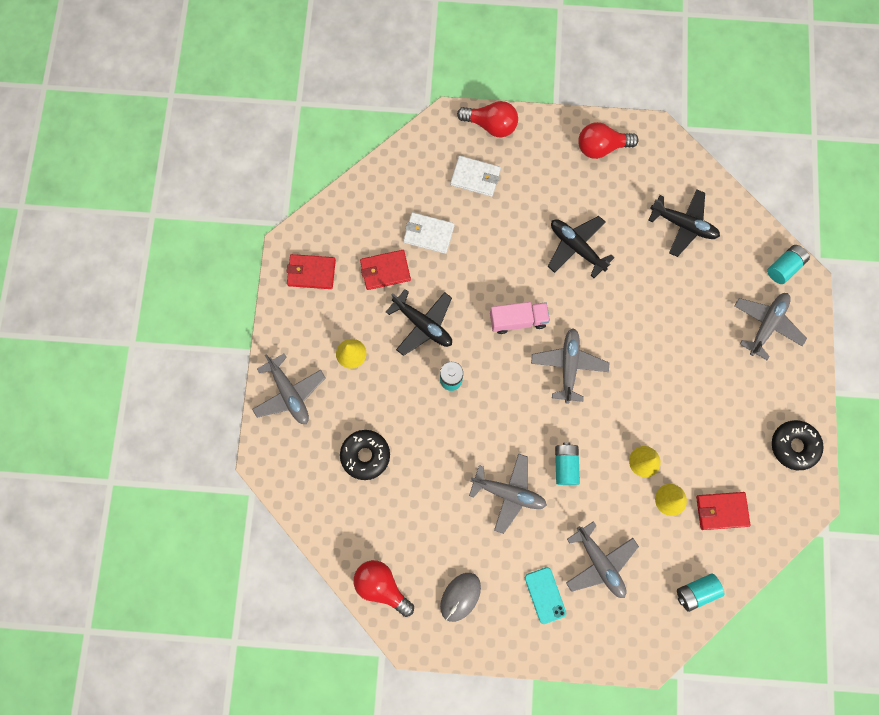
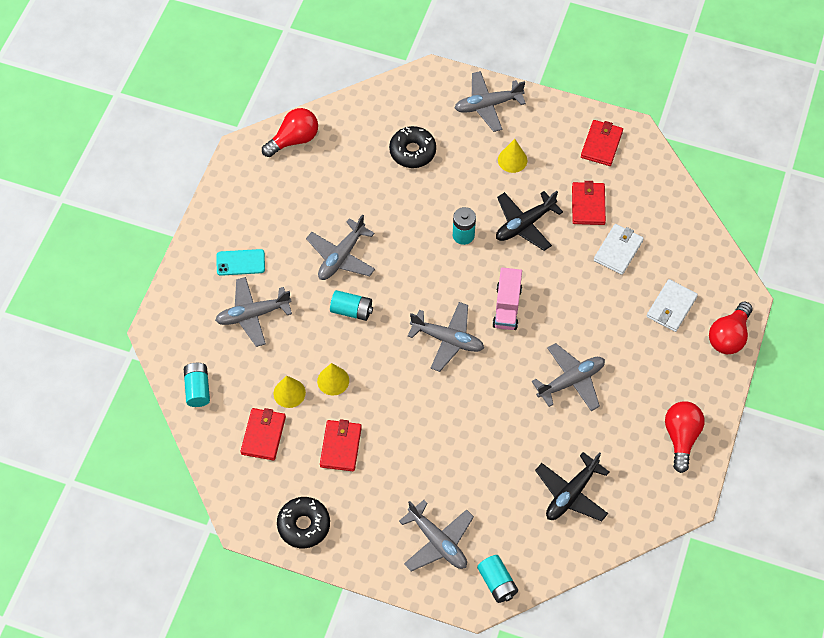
camera: 105 degrees right, 15 degrees down
(460, 596) = (263, 196): grey mouse -> none
(576, 247) = (571, 381): black plane -> grey plane
(708, 435) = (340, 446): none -> red wallet

